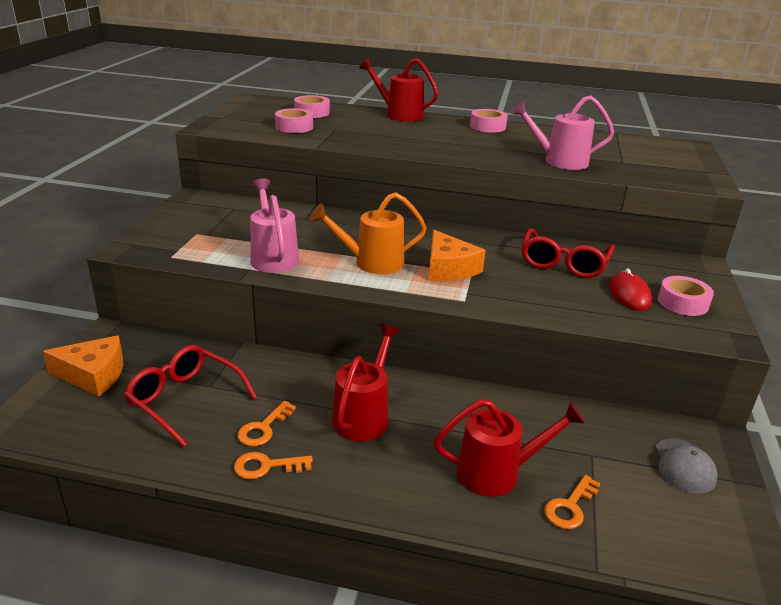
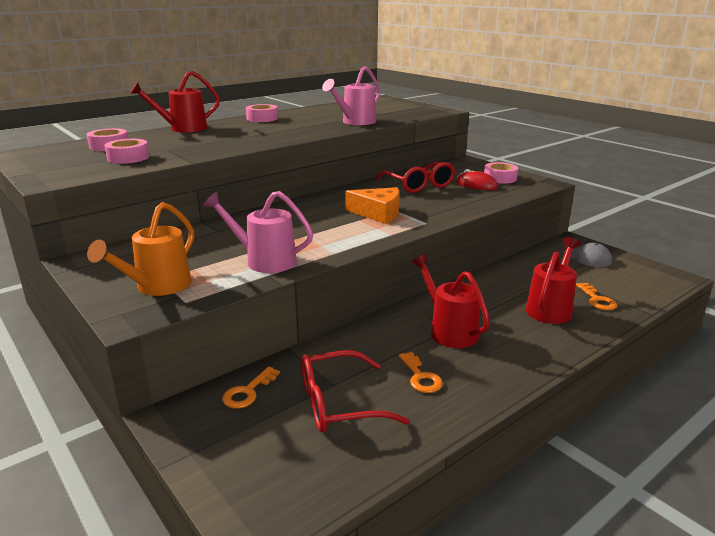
camera: 50 degrees left, 5 degrees down
(93, 375) = (230, 448): orange cheese -> none
(266, 466) = (469, 391): orange key -> orange key (248, 392)
(371, 263) = (332, 232): orange watering can -> orange watering can (157, 287)

